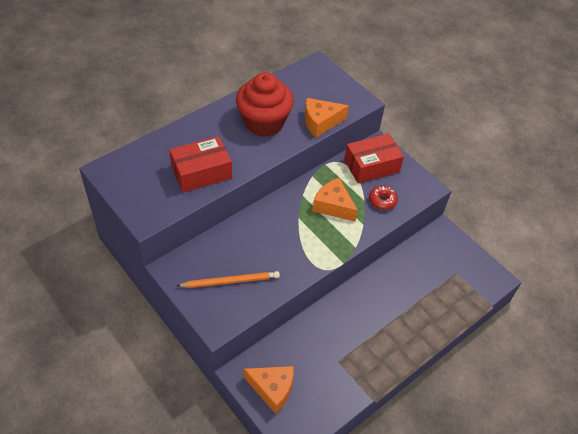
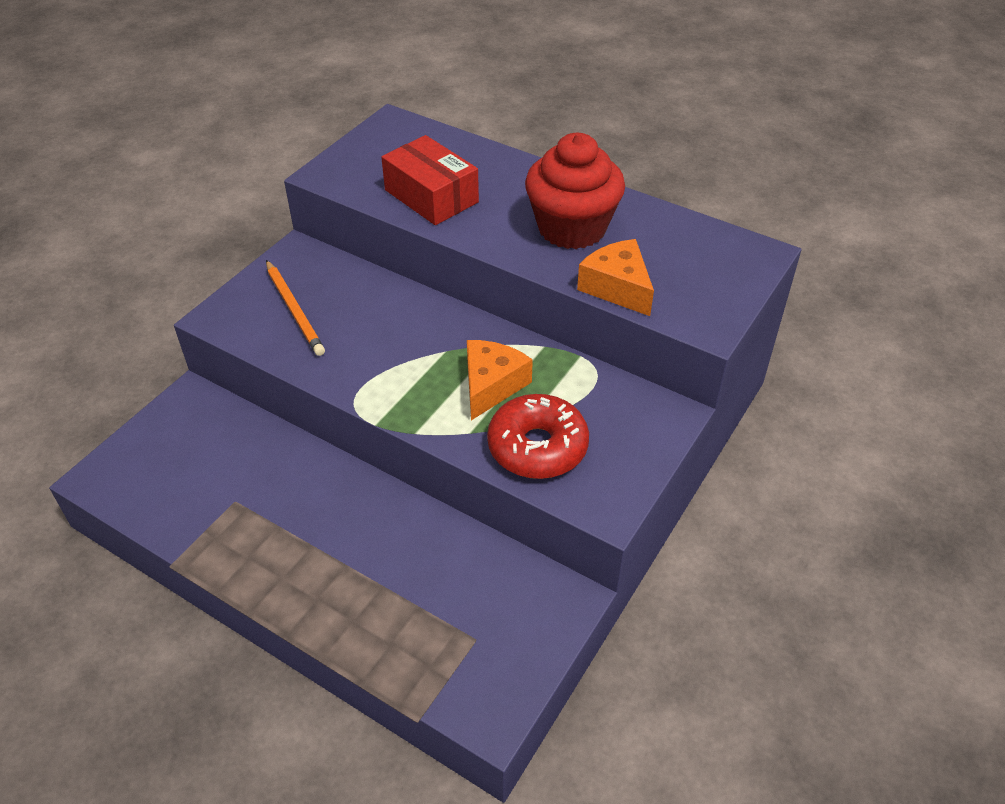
camera: 75 degrees right, 5 degrees down
(272, 389) = (171, 435): orange cheese -> none
(371, 166) = (613, 415): red box -> none
(382, 201) = (537, 447): red donut -> red donut, size x1.82

